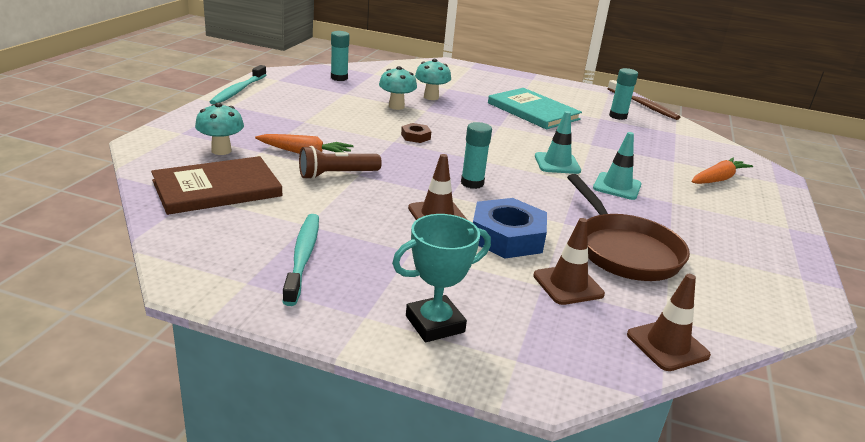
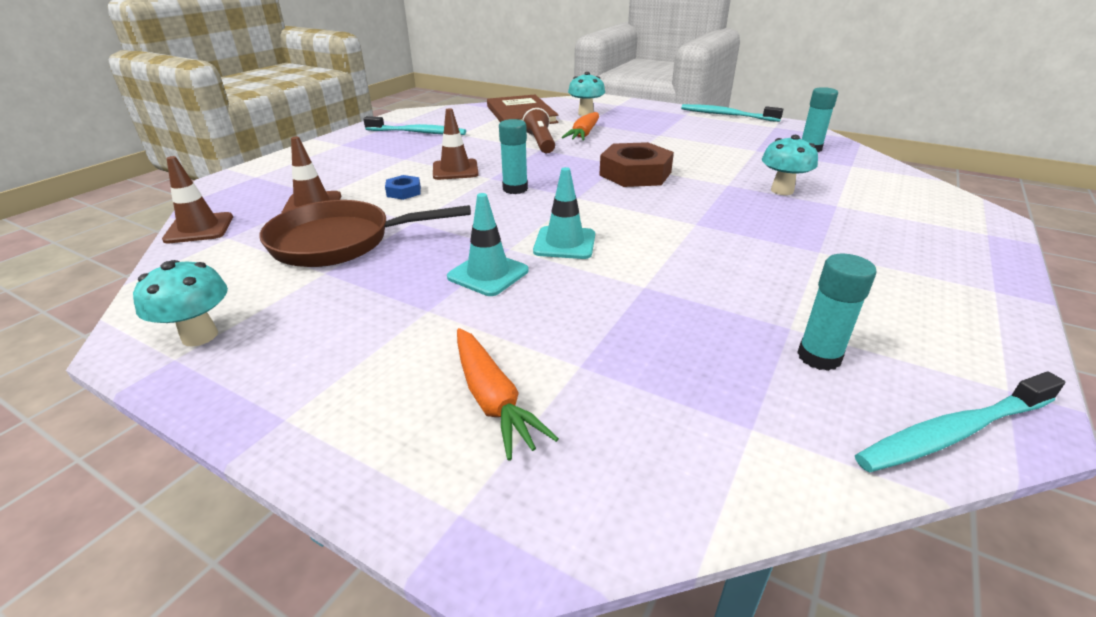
camera: 105 degrees right, 5 degrees up
(396, 106) = (729, 170): turquoise mushroom -> turquoise mushroom (200, 336)
(415, 136) = (635, 174): brown nut -> brown nut, size x2.07
(435, 324) = (314, 159): turquoise trophy -> none
(507, 236) = (404, 192): blue nut -> blue nut, size x0.48
(533, 111) = (778, 259): turquoise book -> none
(643, 105) = (952, 432): brown toothbrush -> turquoise toothbrush

